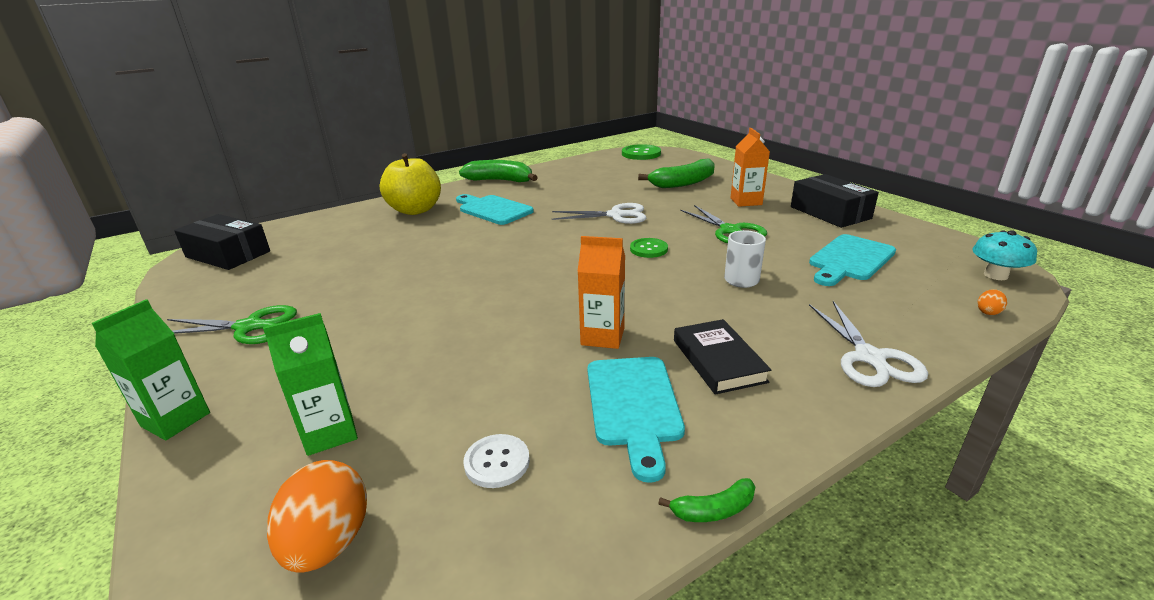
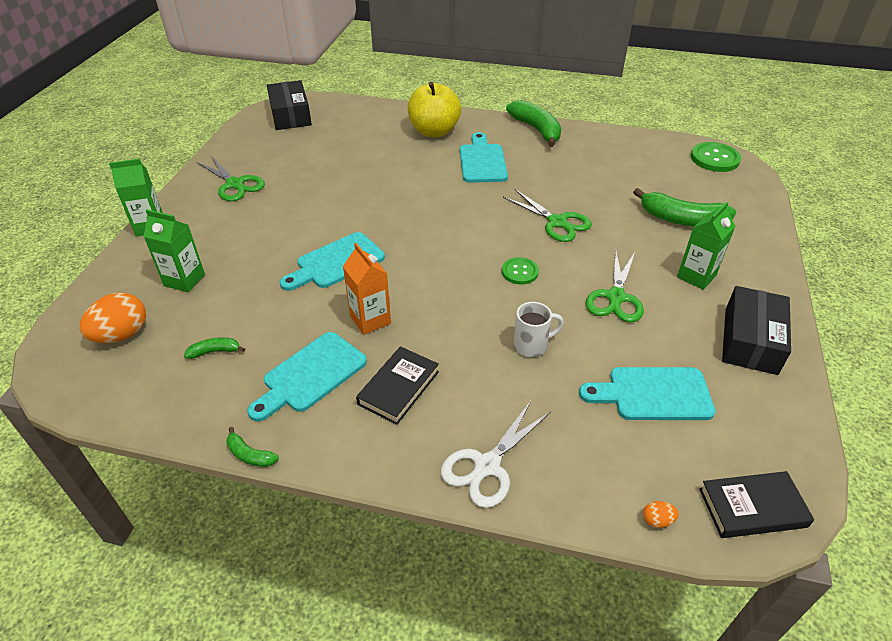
camera: 45 degrees right, 15 degrees up
(491, 320) = (336, 263): none -> turquoise cutting board
(497, 462) = (215, 351): white button -> green banana
(616, 215) = (557, 222): white scissors -> green scissors
(746, 201) = (696, 276): orange carton -> green carton
(995, 275) = (752, 508): turquoise mushroom -> black book

